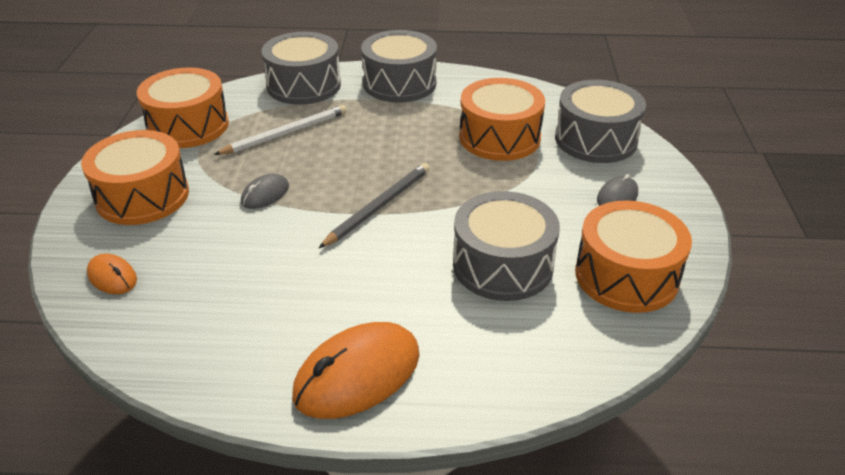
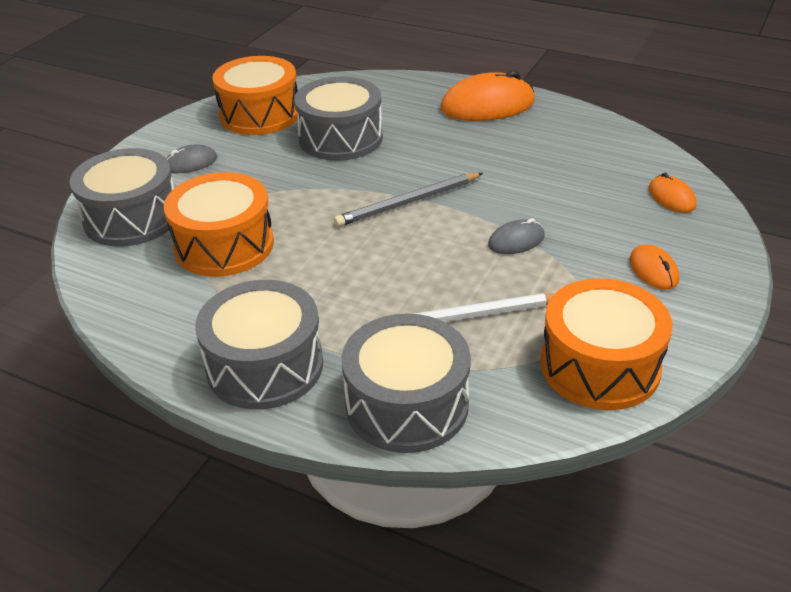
camera: 155 degrees left, 0 degrees up
(142, 196) = (653, 270): orange drum -> orange mouse

